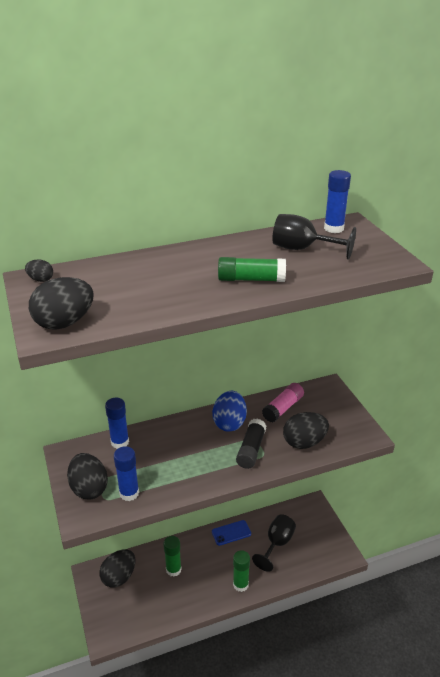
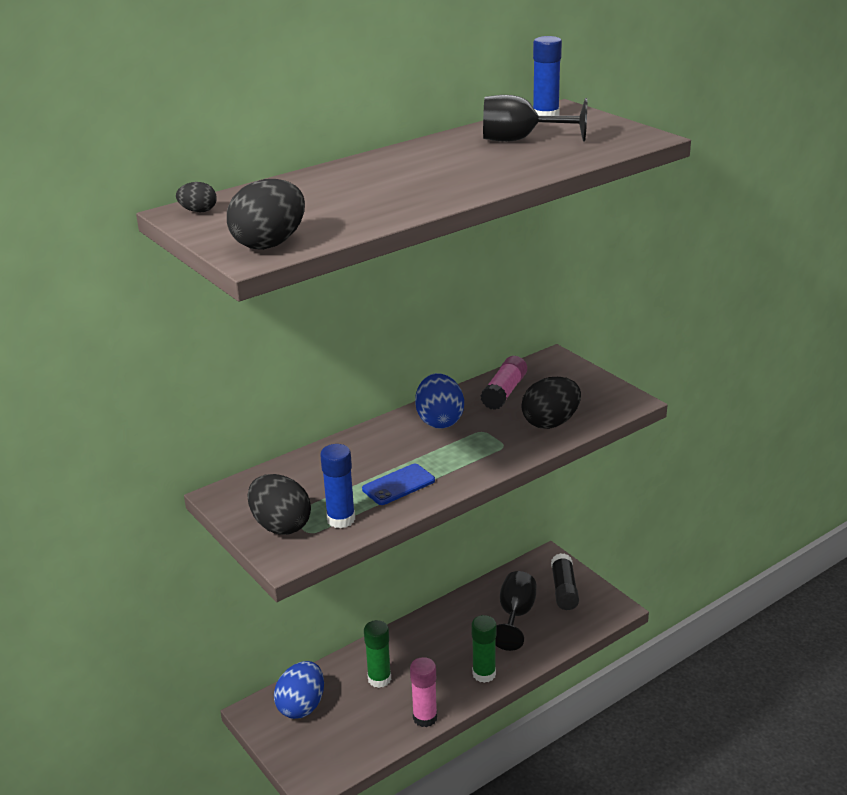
camera: 15 degrees left, 5 degrees down
(119, 577) = (301, 706): black egg -> blue egg
(120, 442) = (296, 469): blue glue stick -> none
(191, 608) = (425, 718): none -> pink glue stick
(231, 533) = (445, 617): blue phone -> blue phone (398, 485)
(251, 279) = (477, 174): green glue stick -> none
(251, 450) = (484, 443): black glue stick -> black glue stick (564, 590)

